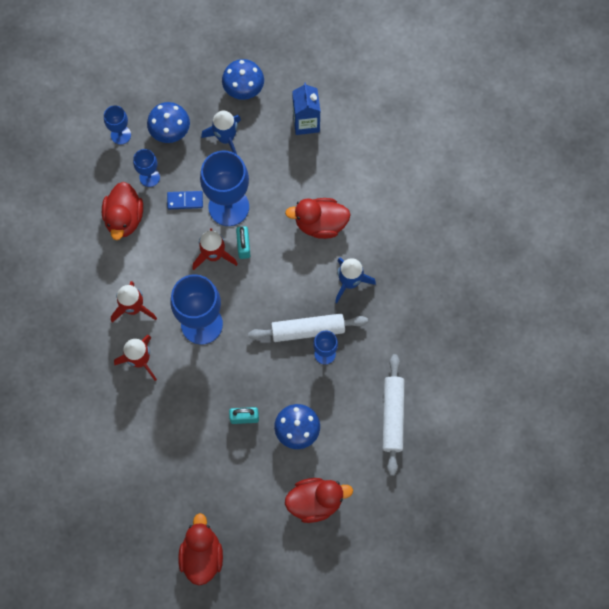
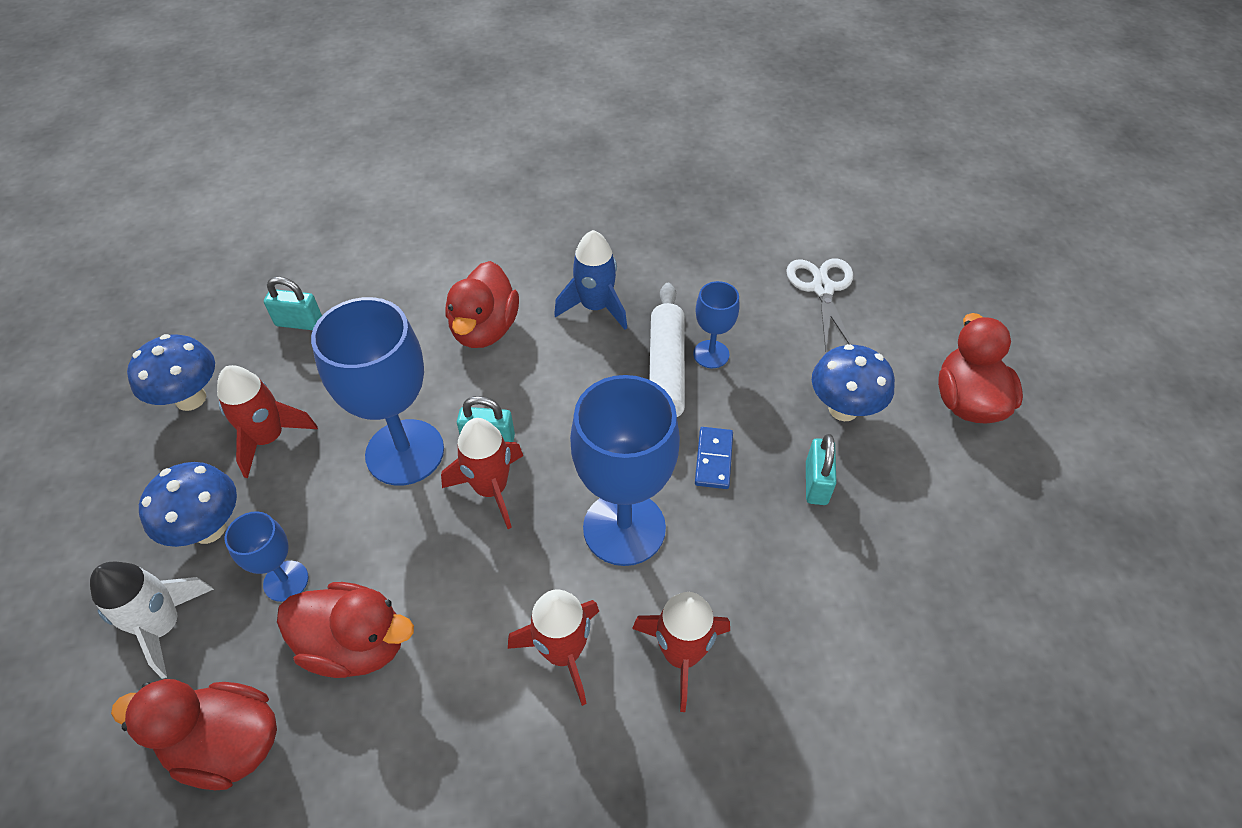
camera: 80 degrees left, 20 degrees down
(121, 135) = (164, 626): blue goblet -> white rocket
(185, 200) = (363, 522): blue domino -> blue domino (713, 459)
(202, 555) = (1090, 591): red duck -> red duck (227, 744)
(226, 138) = (269, 438): blue rocket -> red rocket
(306, 122) = (299, 323): blue carton -> turquoise padlock
(393, 416) = (822, 288): white rolling pin -> white scissors

